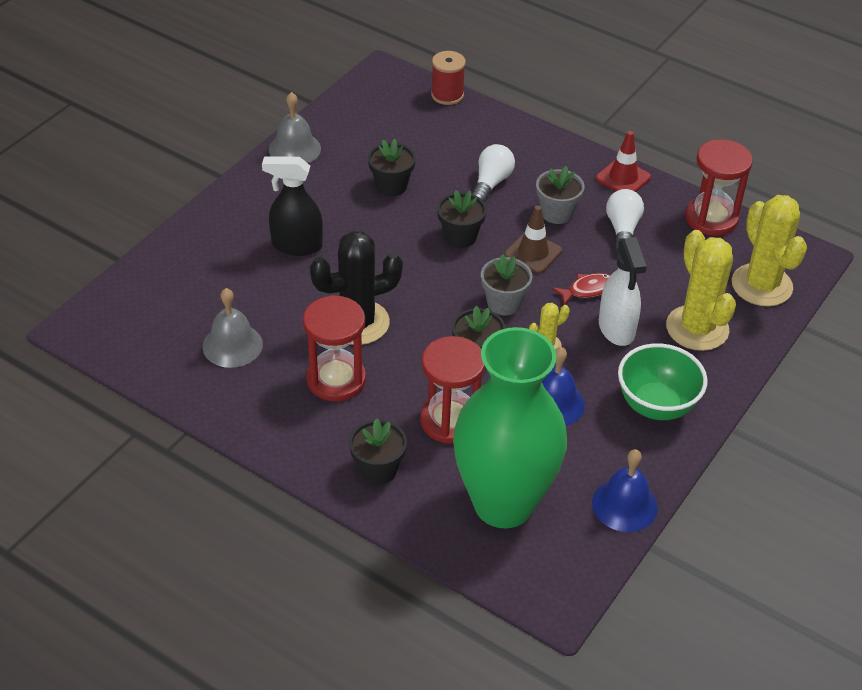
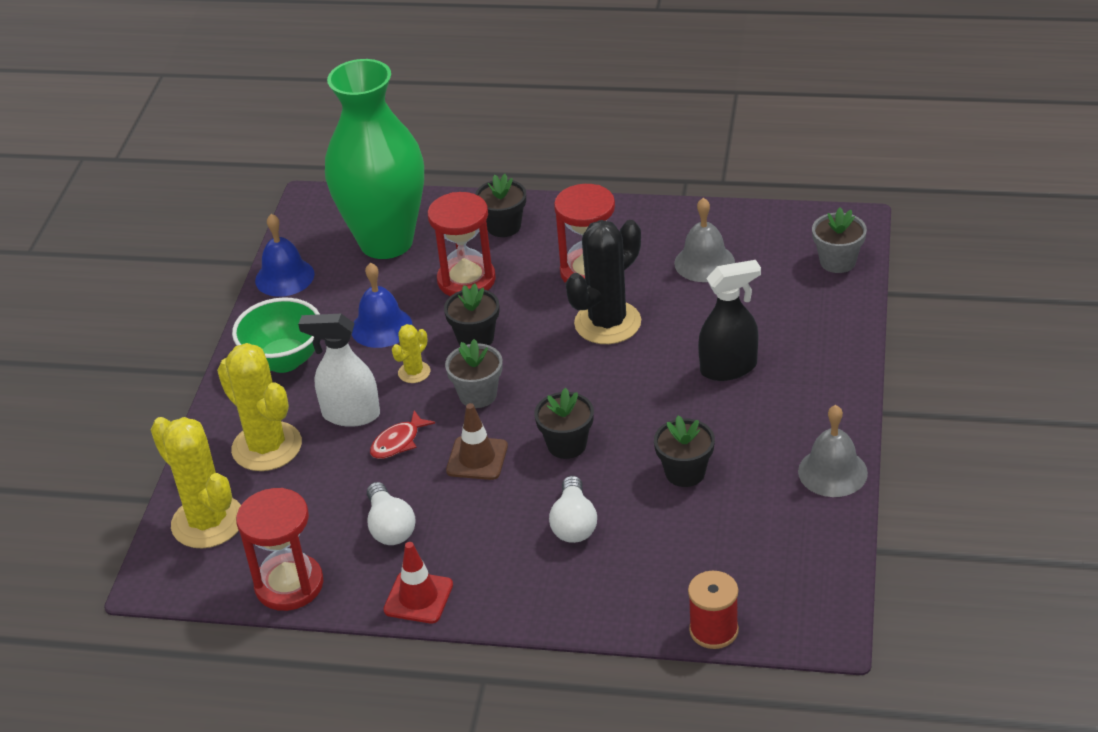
camera: 160 degrees right, 5 degrees down
(556, 213) = (476, 516): grey flower pot -> grey flower pot (837, 261)
(616, 329) = (350, 414): white spray bottle -> white spray bottle turned 45 degrees counterclockwise

